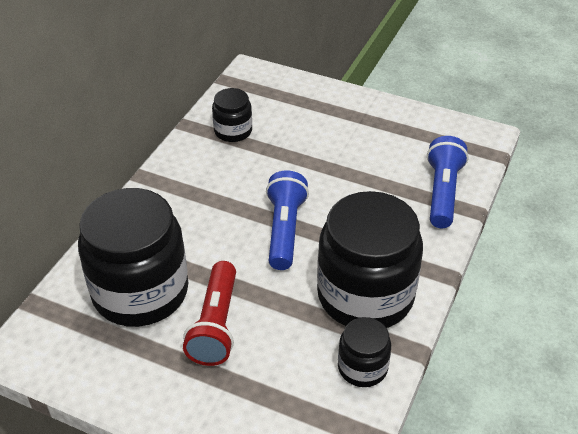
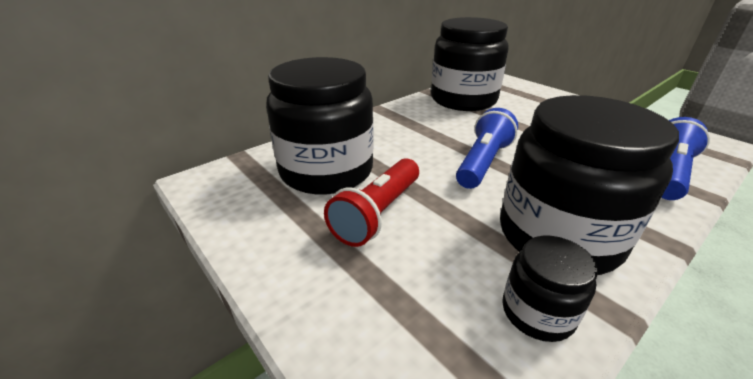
camera: 25 degrees right, 10 degrees down
(233, 131) = (463, 100): black jar -> black jar, size x2.08

